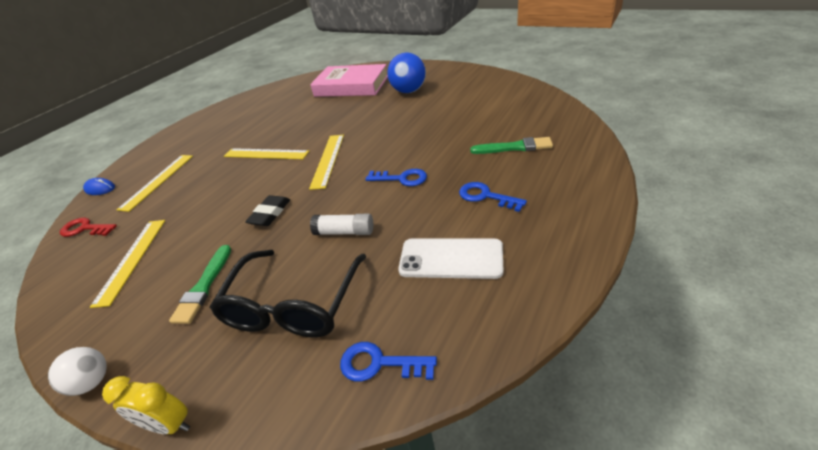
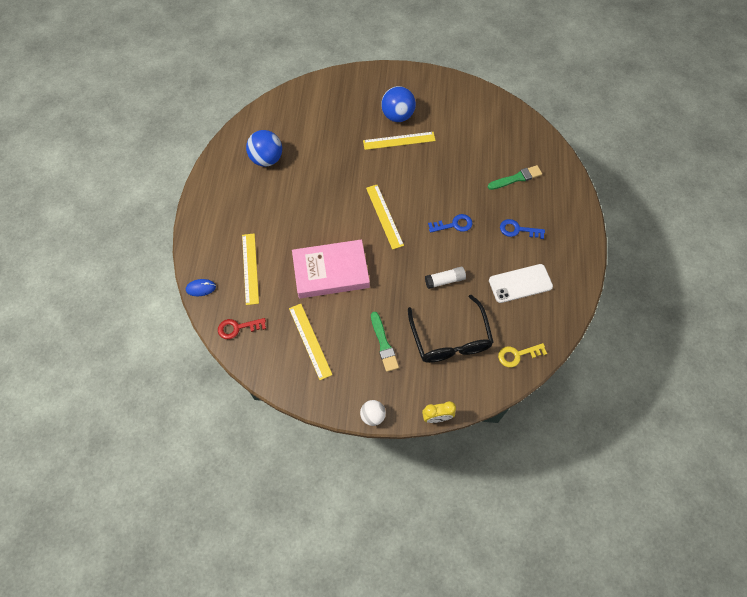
camera: 30 degrees left, 25 degrees up
(262, 109) = (267, 159): none -> blue ball
(265, 154) = (324, 219): yellow ruler -> yellow ruler (399, 141)
(270, 214) = (380, 278): black eraser -> none
(351, 86) = (335, 113): pink book -> pink book (331, 272)
(379, 364) = (517, 355): blue key -> yellow key

